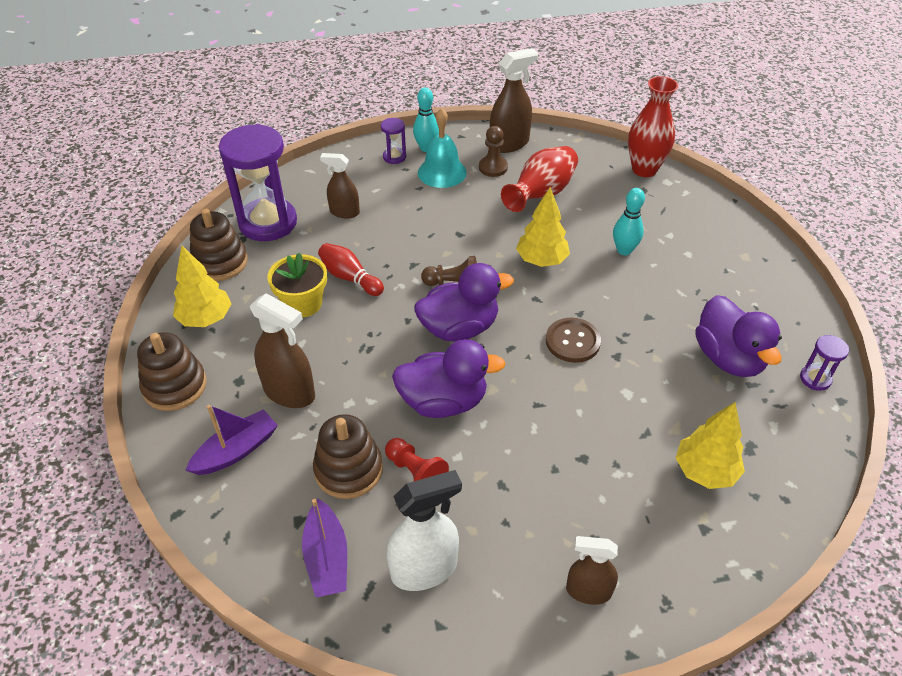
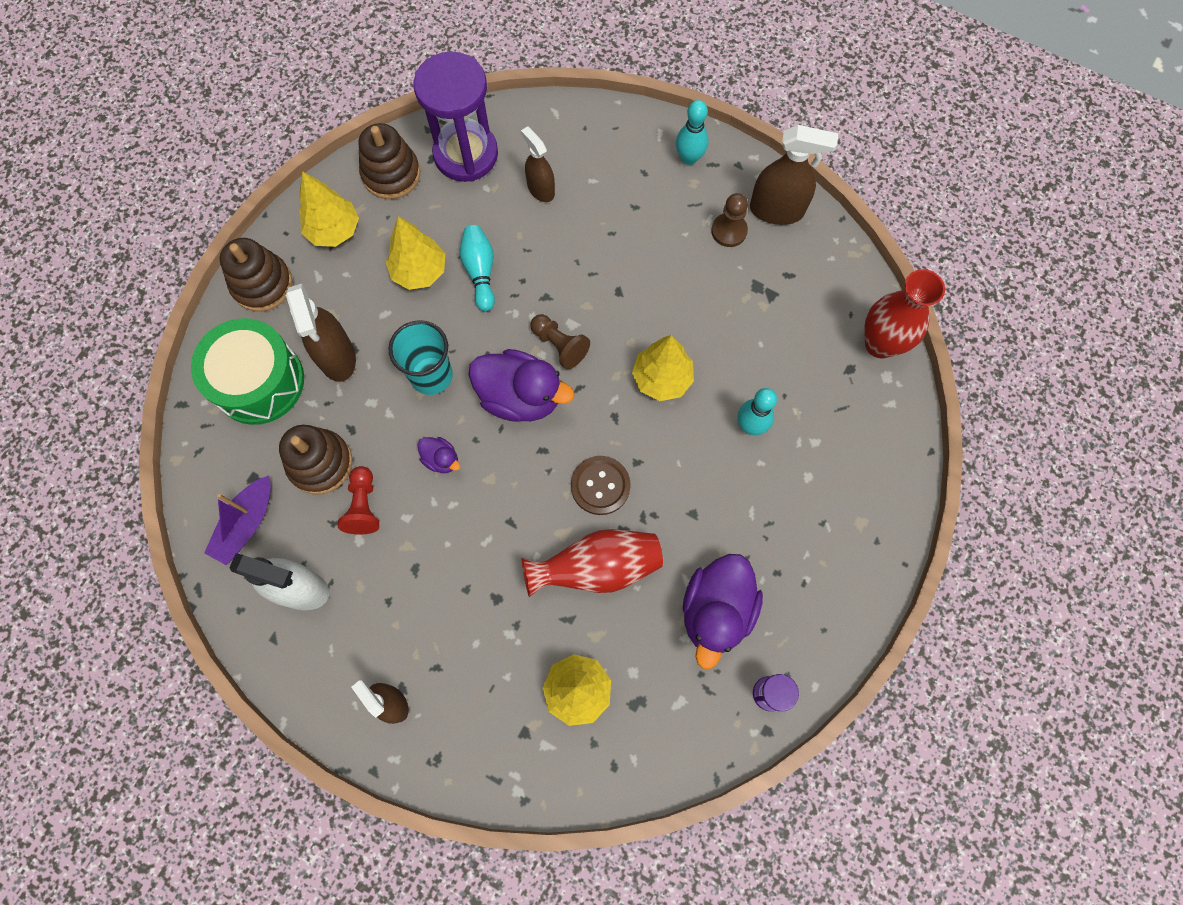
camera: 40 degrees right, 25 degrees up
(236, 451) = (259, 381): purple boat -> green drum
(303, 303) = (419, 271): yellow flower pot -> yellow tree
(350, 278) = (480, 272): red bowling pin -> turquoise bowling pin
(379, 357) = (431, 375): none -> turquoise cup
(394, 157) = (647, 149): purple hourglass -> none
(442, 172) = (674, 202): turquoise bell -> none
(443, 401) = (441, 459): purple duck -> purple duck, size x0.47
(541, 194) = (742, 299): red vase -> red vase (597, 567)

